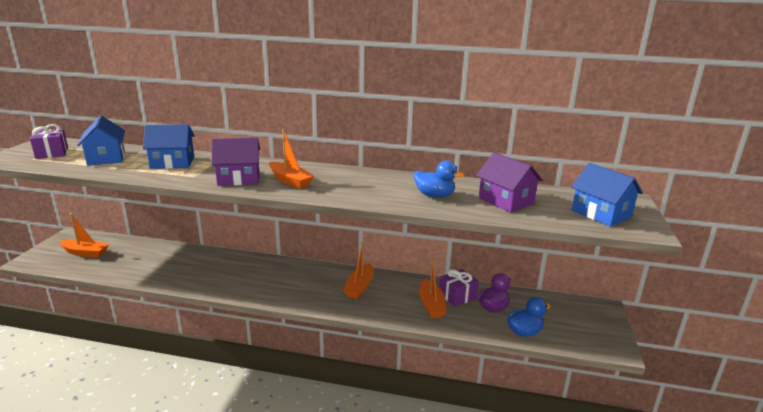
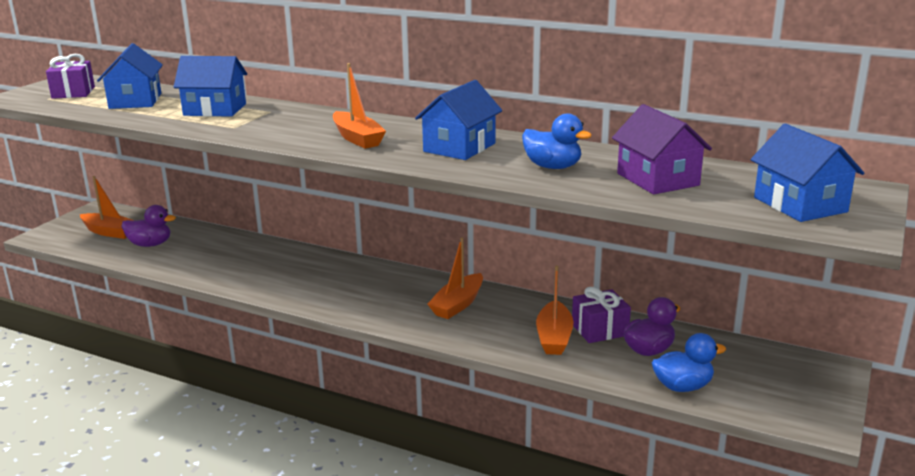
camera: 15 degrees right, 0 degrees up
(120, 260) = (150, 244): none -> purple duck
(239, 178) = (290, 132): purple house -> none
(364, 184) = (459, 147): none -> blue house

